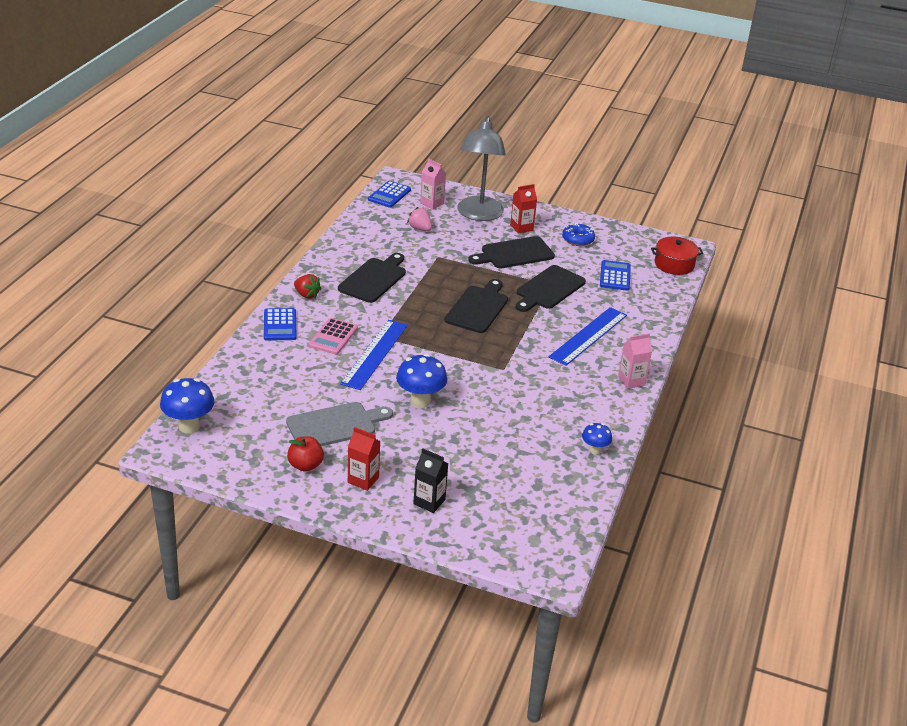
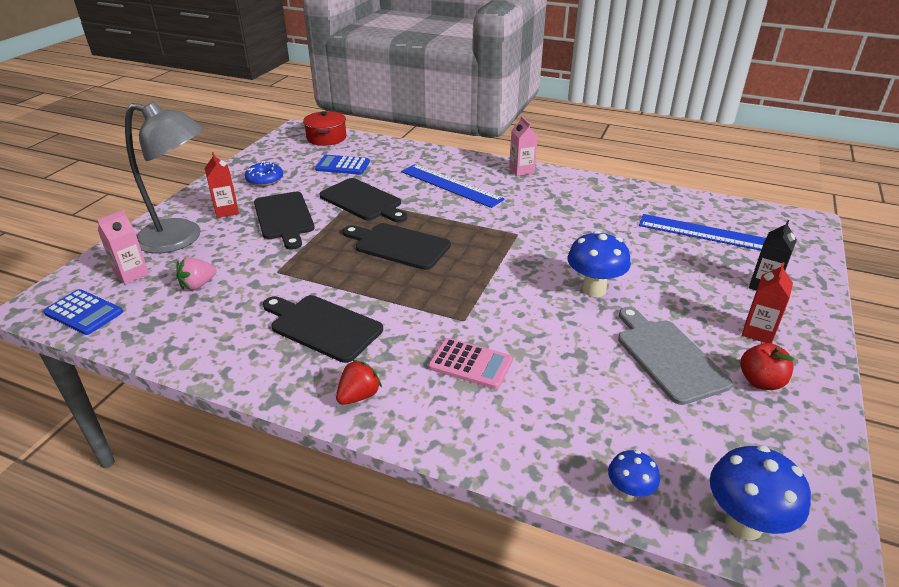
camera: 85 degrees left, 0 degrees up
(280, 325) = (444, 424): blue calculator -> none
(375, 354) = (505, 324): blue ruler -> blue ruler (707, 233)
(594, 450) = (632, 194): blue mushroom -> blue mushroom (628, 493)

